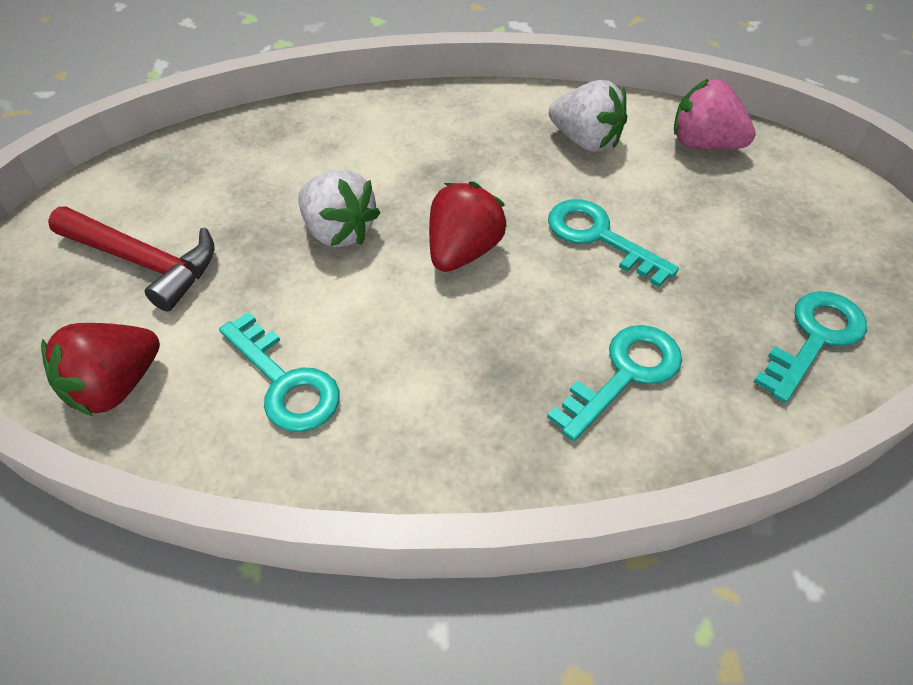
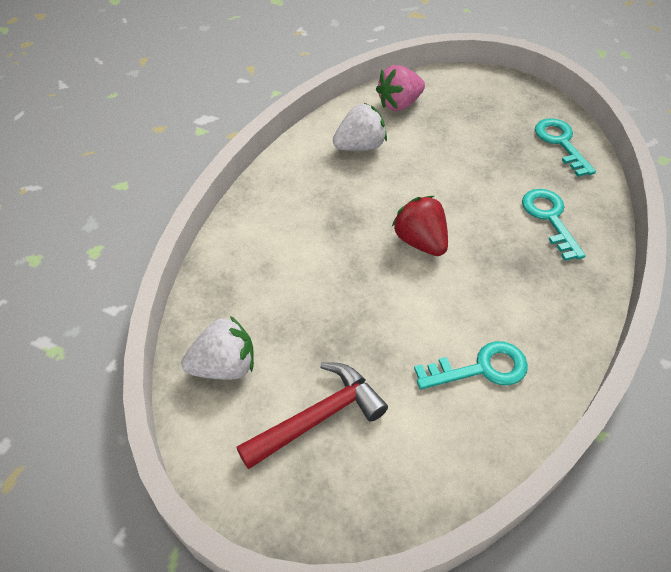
camera: 60 degrees left, 0 degrees up
(116, 386) = (436, 466): red strawberry -> none
(339, 232) = (361, 294): white strawberry -> white strawberry (224, 366)
(599, 237) = (446, 180): turquoise key -> none

